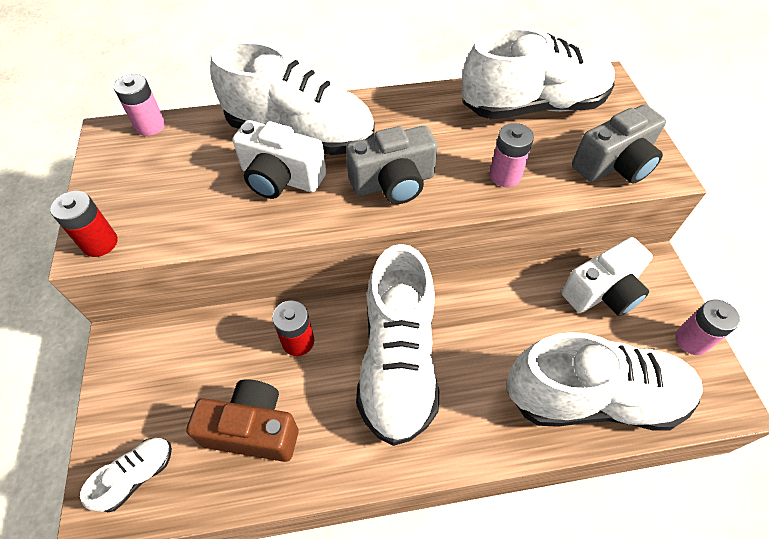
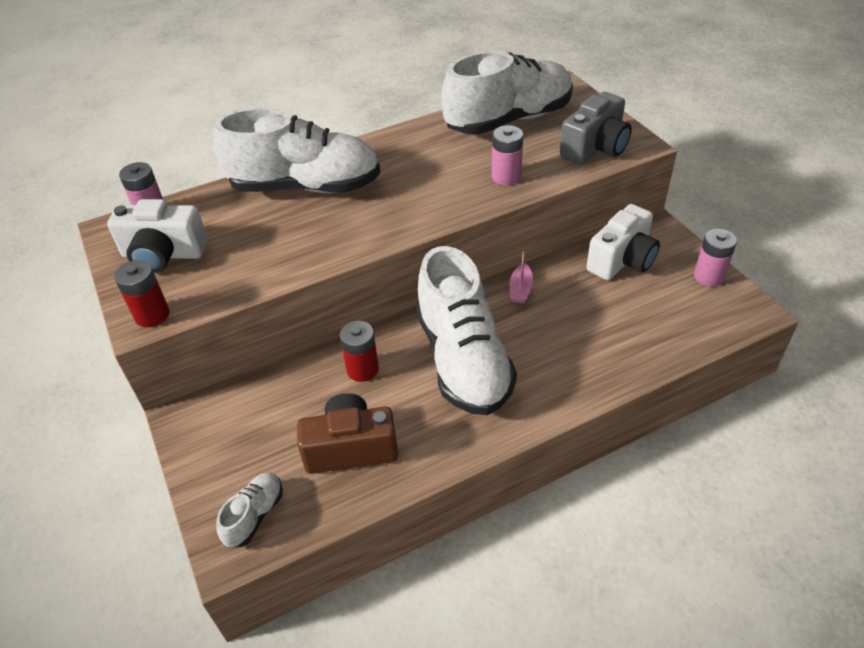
camera: 15 degrees left, 10 degrees down
(281, 178) = (303, 225): white camera -> white camera (163, 254)
(393, 183) = (410, 204): grey camera -> none
(485, 295) = (520, 289): none -> pink boat
(593, 397) = (644, 339): white shoe -> none

